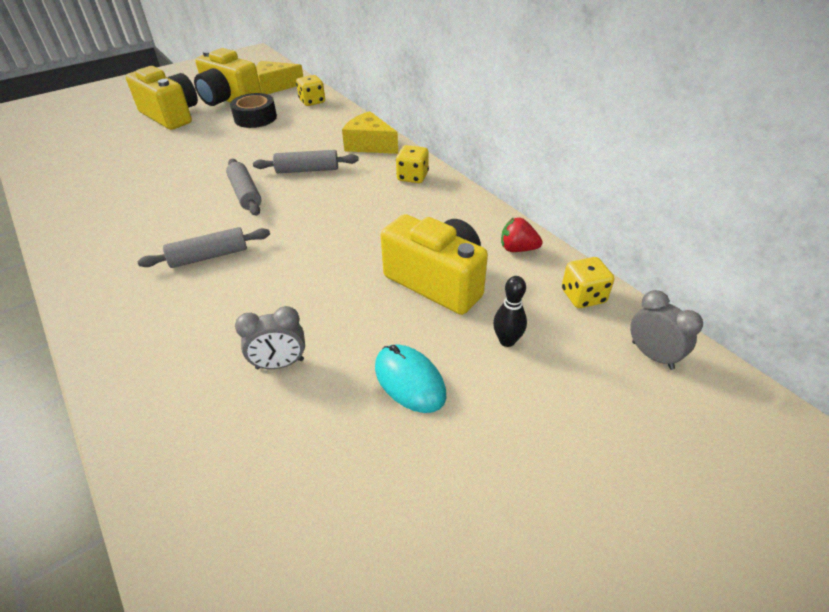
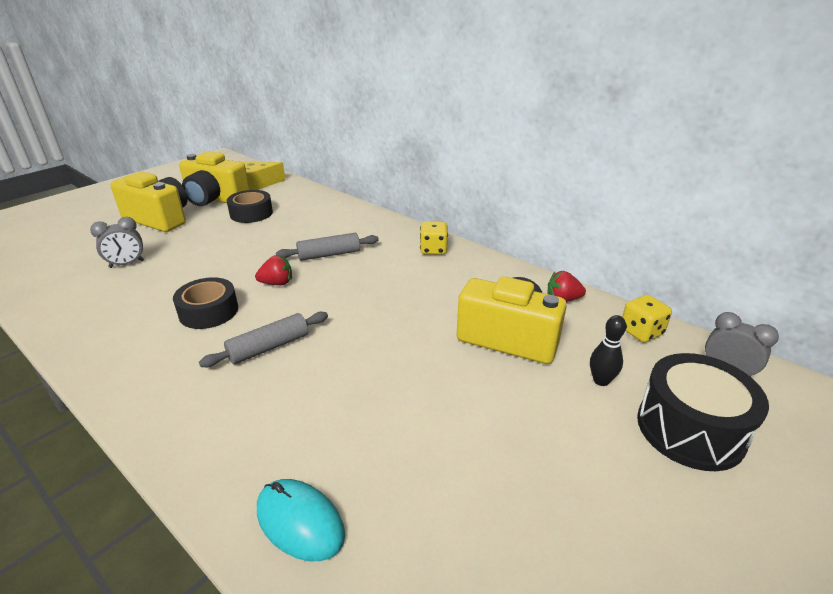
camera: 15 degrees left, 10 degrees down
(173, 214) = (209, 311): none -> black tape
(245, 194) = (277, 283): grey rolling pin -> red strawberry
(280, 364) = (399, 441): grey clock -> grey clock (127, 264)
(312, 102) = (301, 194): yellow dice -> none
(369, 145) = (377, 226): yellow cheese -> none
(409, 380) = (535, 433): turquoise mouse -> turquoise mouse (300, 521)
(571, 407) = (690, 429): none -> black drum

